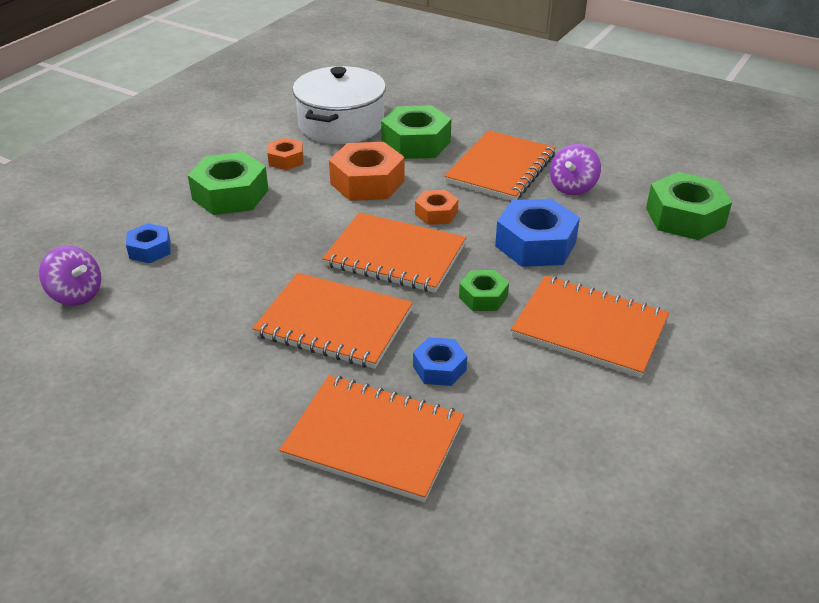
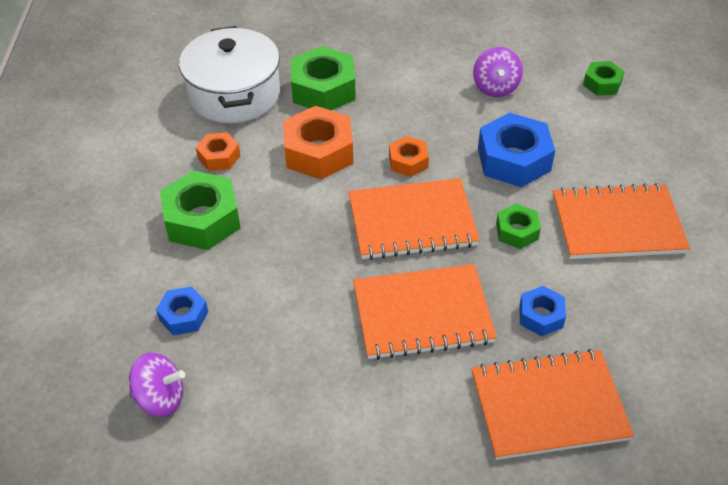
camera: 30 degrees left, 10 degrees up
(501, 168) = (421, 90): orange notebook -> none
(685, 217) = (602, 83): green nut -> green nut, size x0.55

